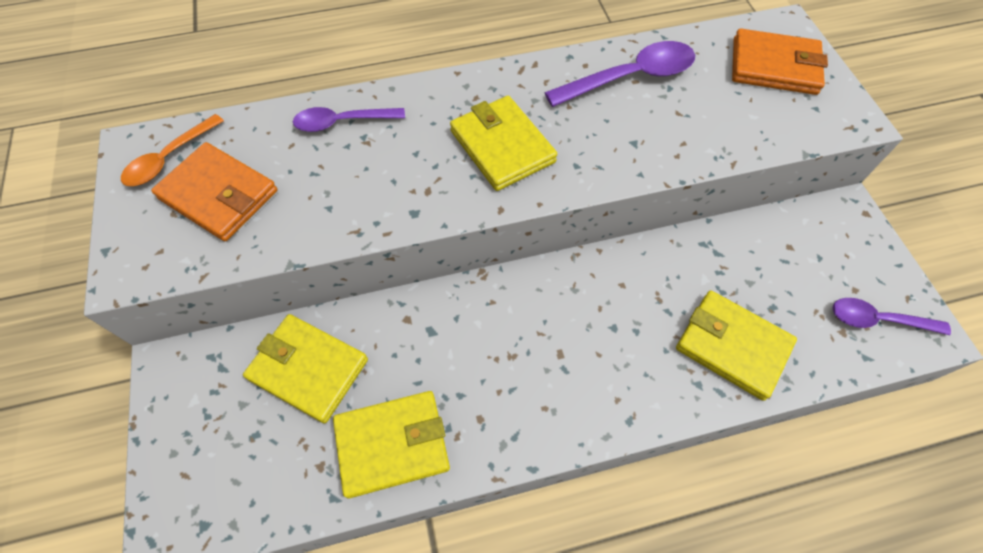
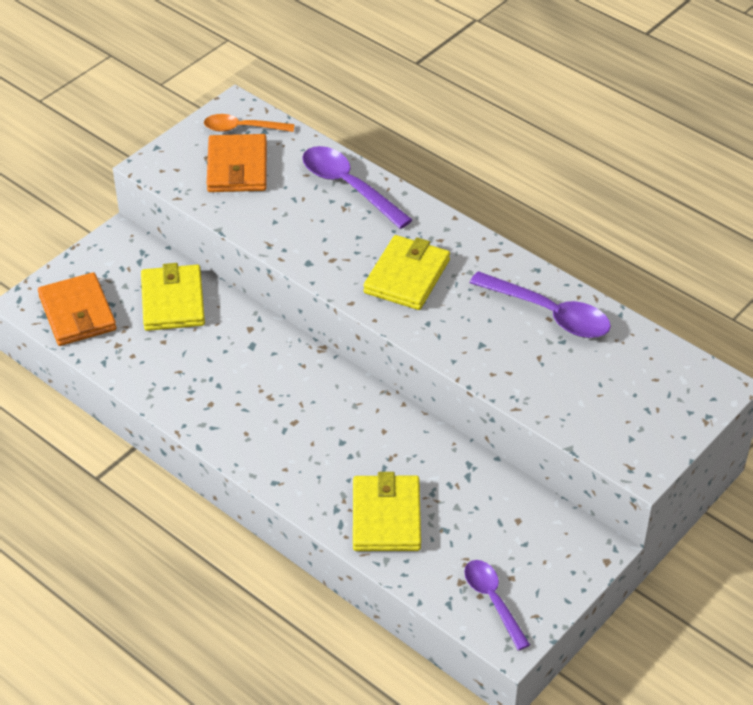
camera: 55 degrees right, 15 degrees down
(343, 122) = (349, 187): purple spoon -> purple spoon, size x1.52
(392, 444) = (158, 370): yellow wallet -> none
(774, 66) = (655, 395): orange wallet -> orange wallet (77, 313)

